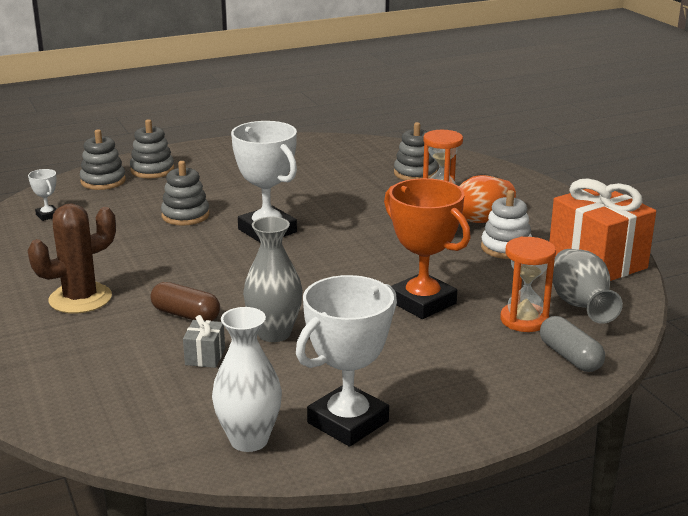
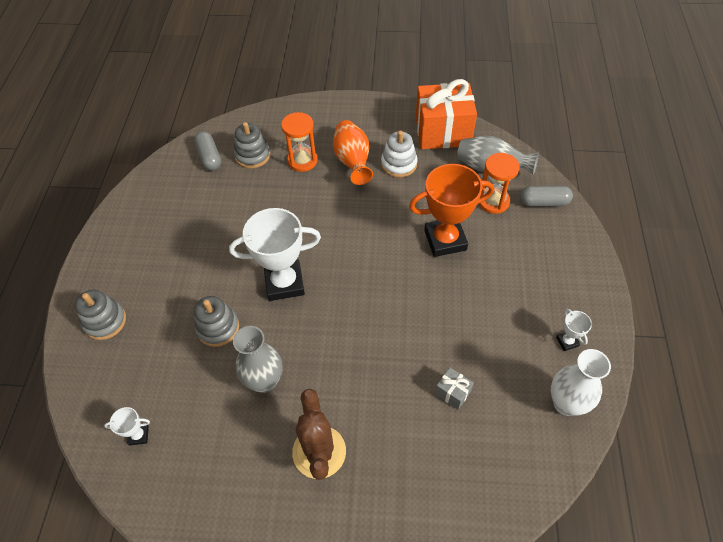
camera: 60 degrees left, 30 degrees up
(103, 181) = (97, 368): grey stacking toy -> none
(186, 315) = (387, 385): brown capsule -> none
(274, 333) = (442, 339): grey vase -> grey vase (264, 381)
(348, 422) = (567, 341): white trophy -> white trophy, size x0.44
(387, 156) = (209, 157): none -> grey capsule

